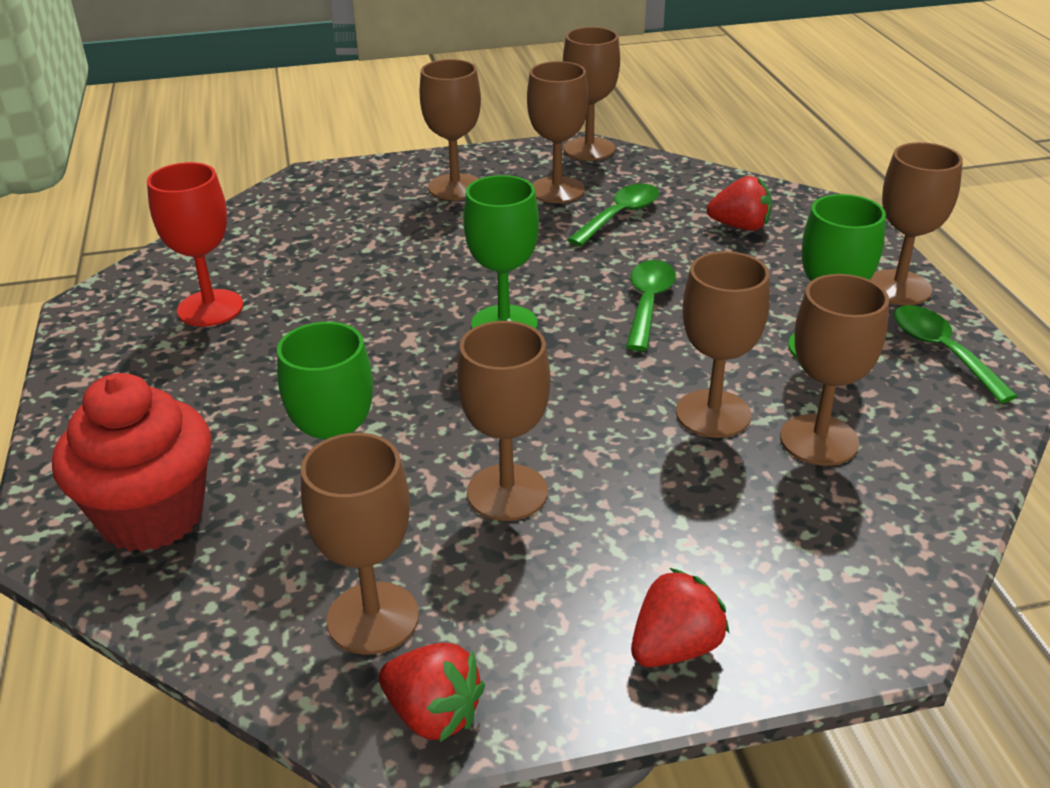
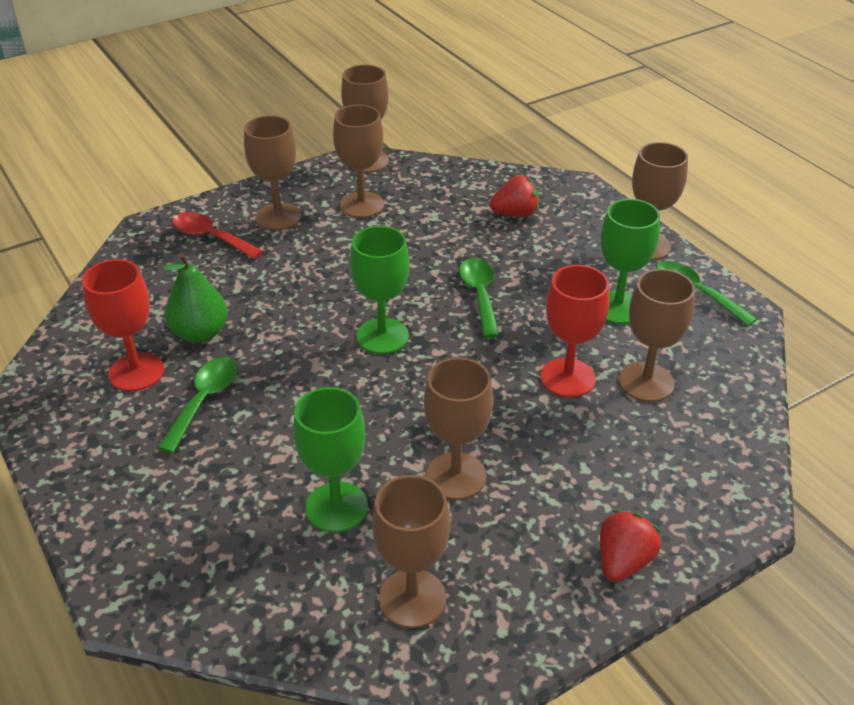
camera: 20 degrees left, 5 degrees up
(152, 516) = (199, 564): red cupcake -> none
(301, 284) = (200, 333): none -> green pear
(370, 195) = (211, 237): none -> red spoon
(433, 714) = (491, 655): red strawberry -> none
(619, 216) = (422, 220): green spoon -> green spoon (204, 401)
(713, 414) = (567, 378): brown goblet -> red goblet

